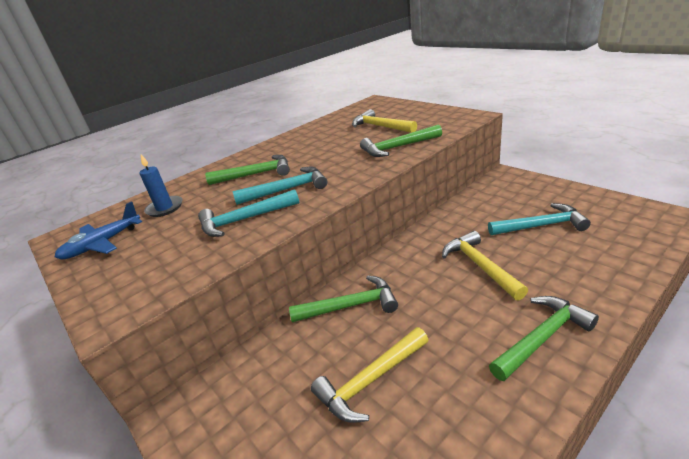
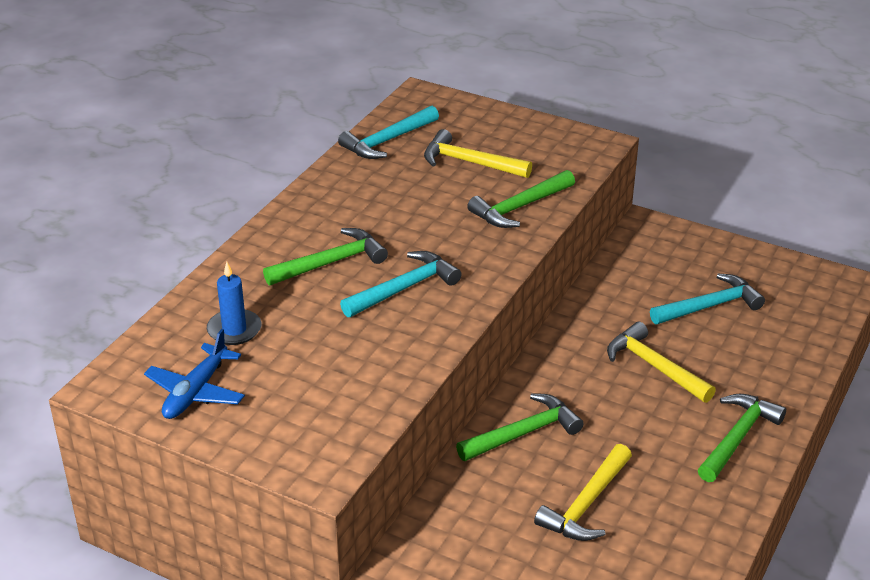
camera: 25 degrees left, 5 degrees up
(244, 220) = (380, 340): turquoise hammer -> turquoise hammer (387, 141)

